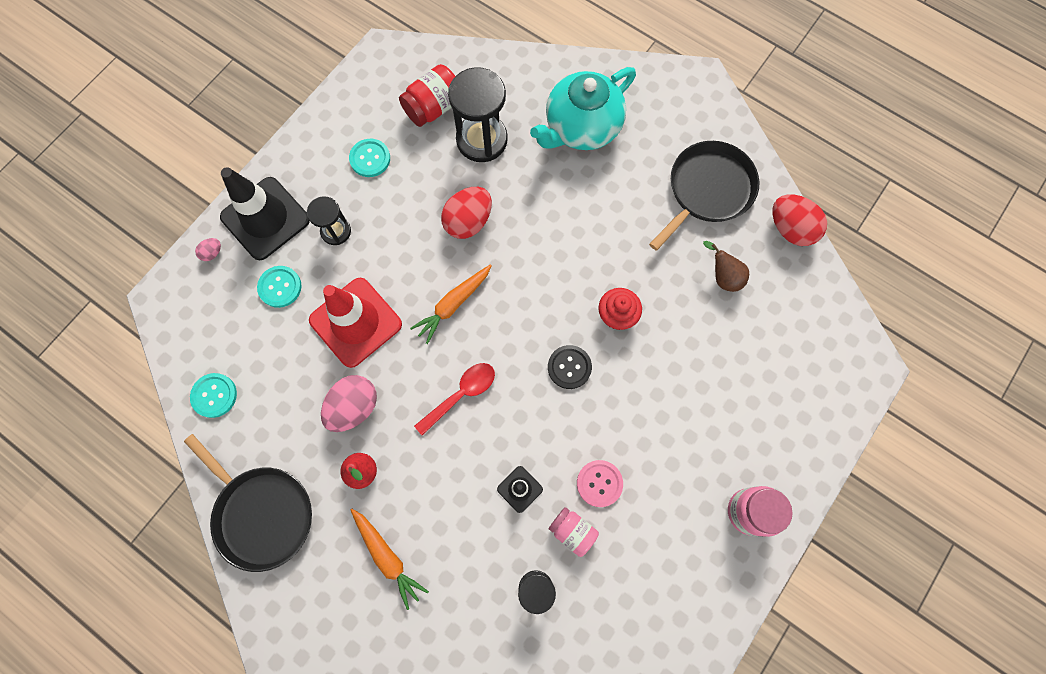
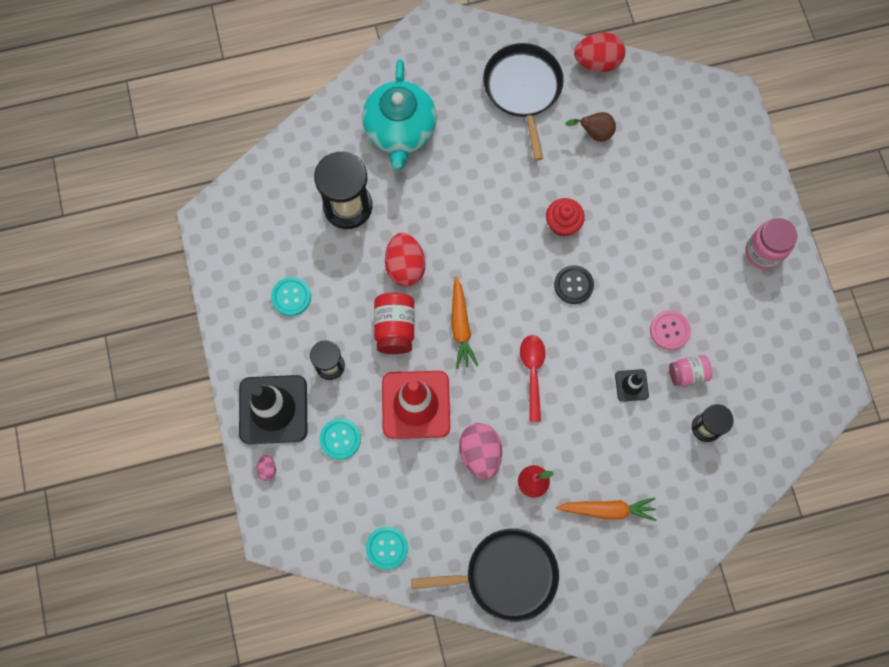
camera: 50 degrees left, 0 degrees up
(434, 107) = (289, 219): red jar -> red jar (395, 328)

